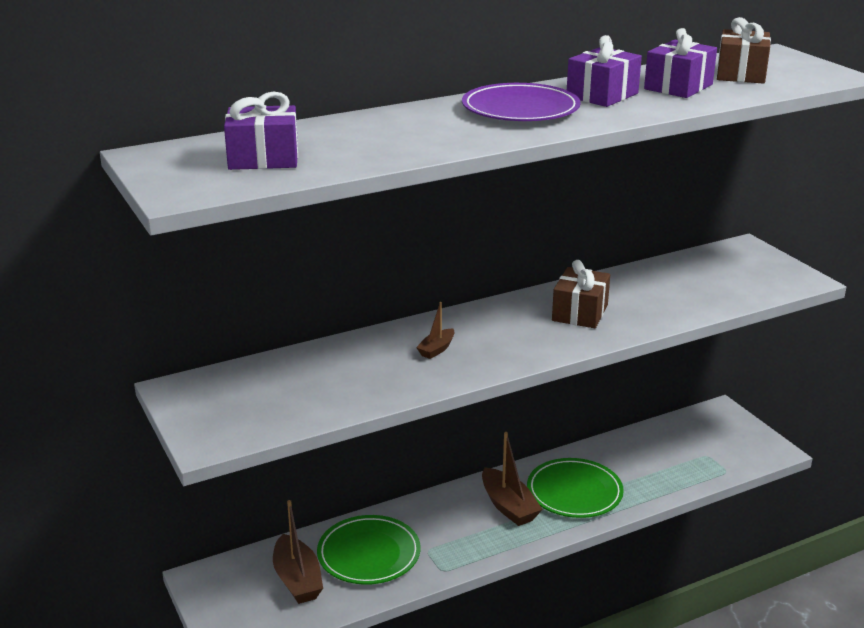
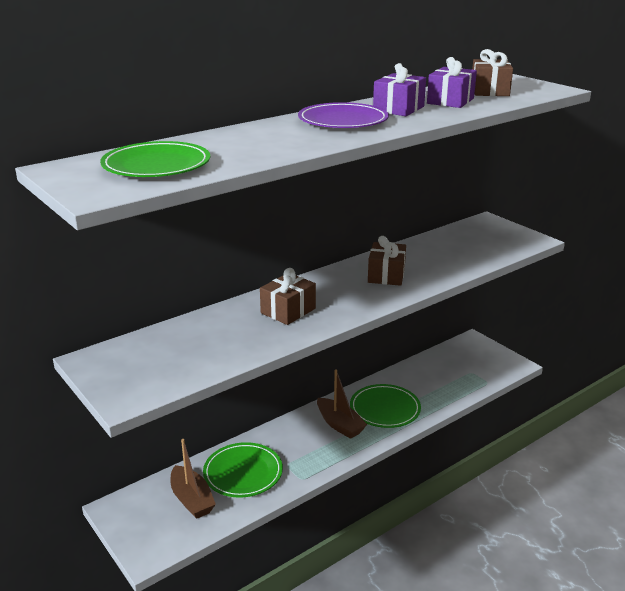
camera: 10 degrees left, 0 degrees up
(263, 158) = (156, 165): purple gift -> green plate
(436, 349) = (288, 311): brown boat -> brown gift

